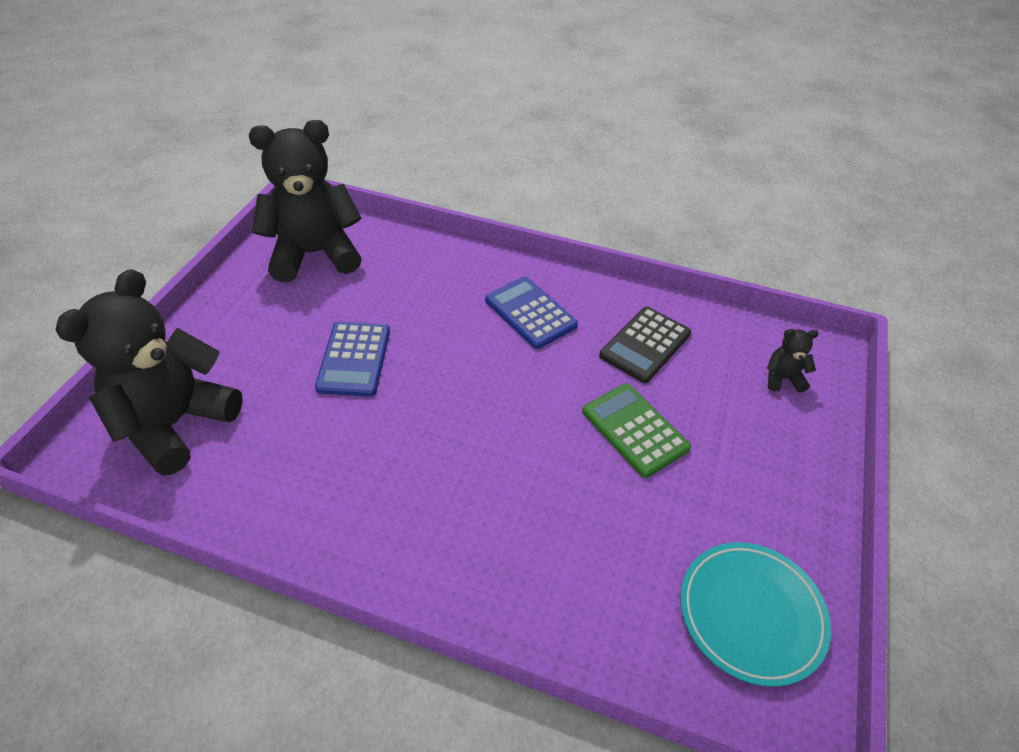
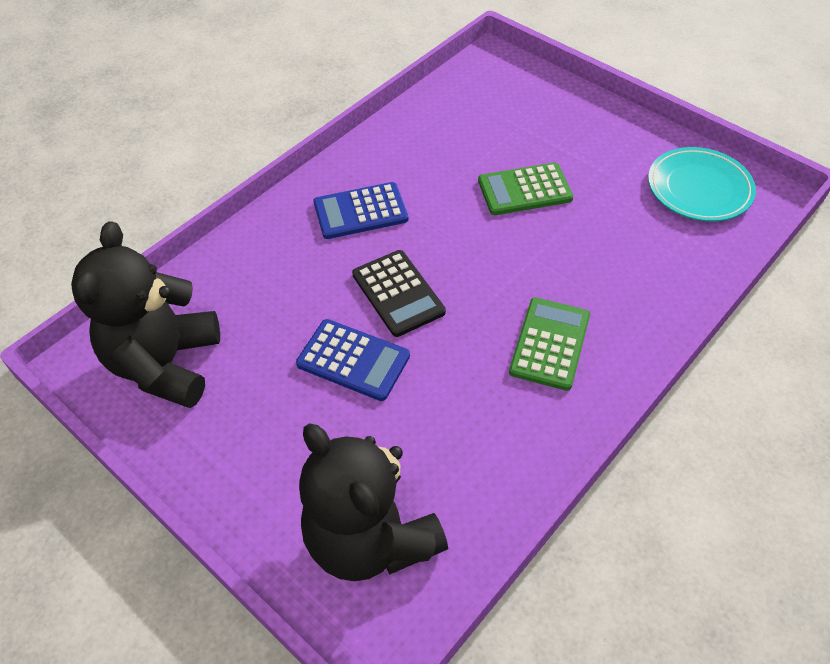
camera: 65 degrees left, 5 degrees up
(426, 504) = (550, 343): none -> green calculator
(645, 345) = (438, 151): black calculator -> black calculator (398, 293)
(782, 378) = (509, 91): black teddy bear -> none

